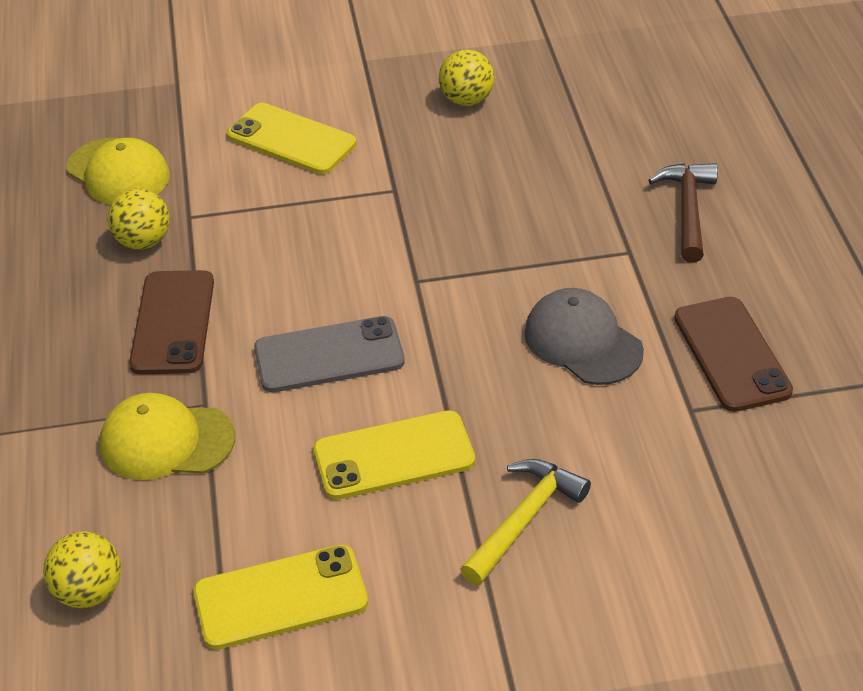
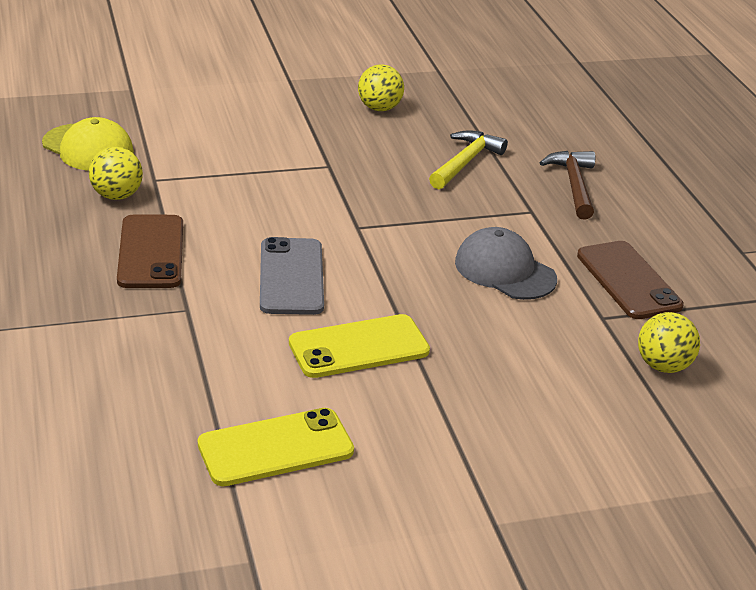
camera: 10 degrees left, 10 degrees down
(89, 592) = (101, 444): yellow ball -> yellow ball (663, 366)
(166, 441) = (157, 335): yellow cap -> none
(291, 139) = (236, 130): yellow phone -> none
(329, 355) = (291, 277): grey phone -> grey phone turned 75 degrees counterclockwise
(524, 519) = (478, 392): yellow hammer -> yellow hammer (465, 162)

